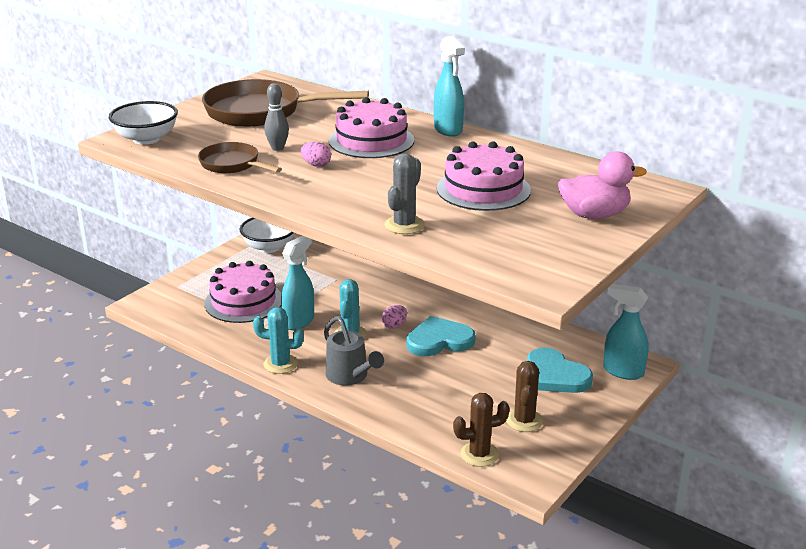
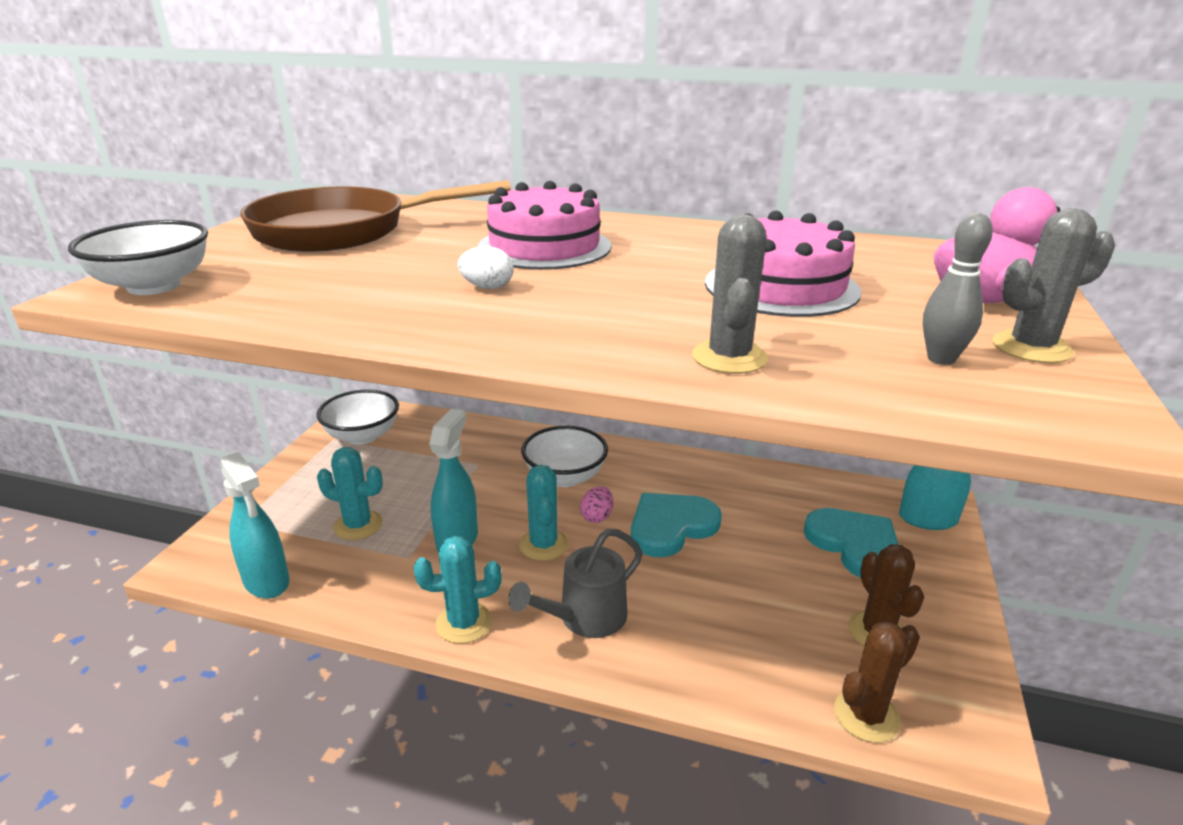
camera: 20 degrees left, 0 degrees up
(233, 165) = (339, 305): brown pan -> none
(243, 301) = (358, 525): pink cake -> turquoise cactus
(277, 148) = (403, 272): grey bowling pin -> grey bowling pin (941, 359)
(316, 165) = (487, 287): pink egg -> white egg
(350, 377) = (584, 618): grey watering can -> grey watering can turned 105 degrees clockwise
(389, 298) = (565, 477): none -> white bowl
(448, 130) = (639, 224): turquoise spray bottle -> turquoise spray bottle (267, 582)
(555, 375) = (855, 545): turquoise heart -> turquoise heart turned 150 degrees counterclockwise
(574, 246) = (1031, 348): none -> grey cactus

